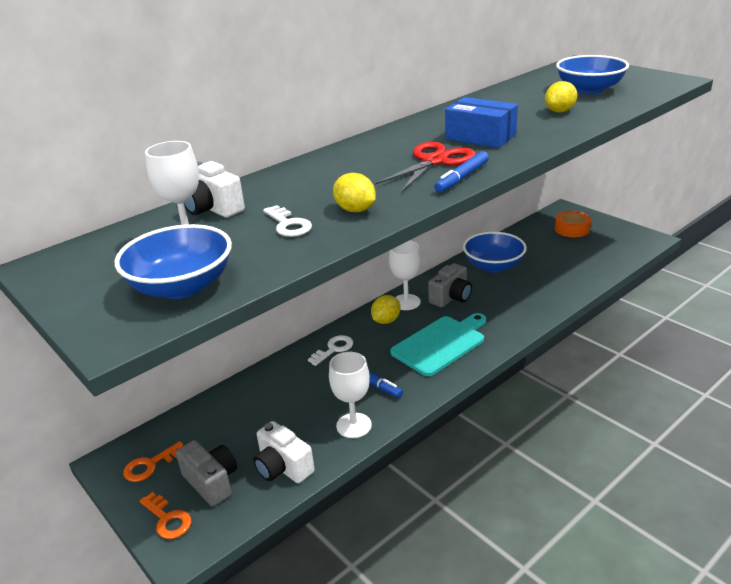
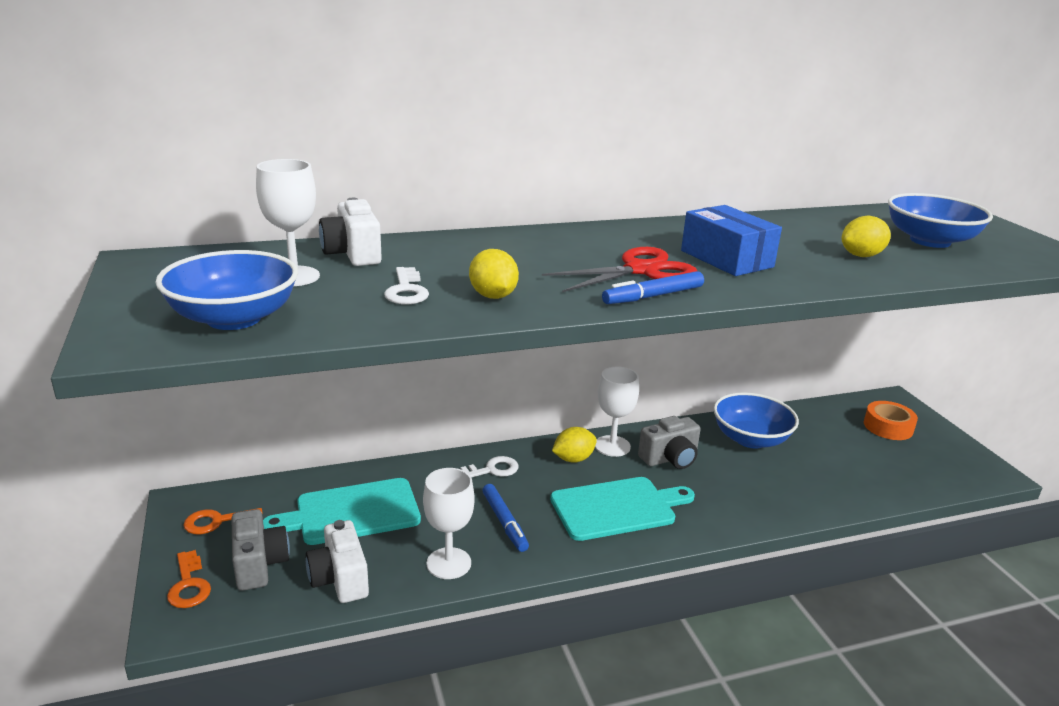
camera: 20 degrees right, 5 degrees down
(253, 417) = (352, 512): none -> turquoise cutting board

